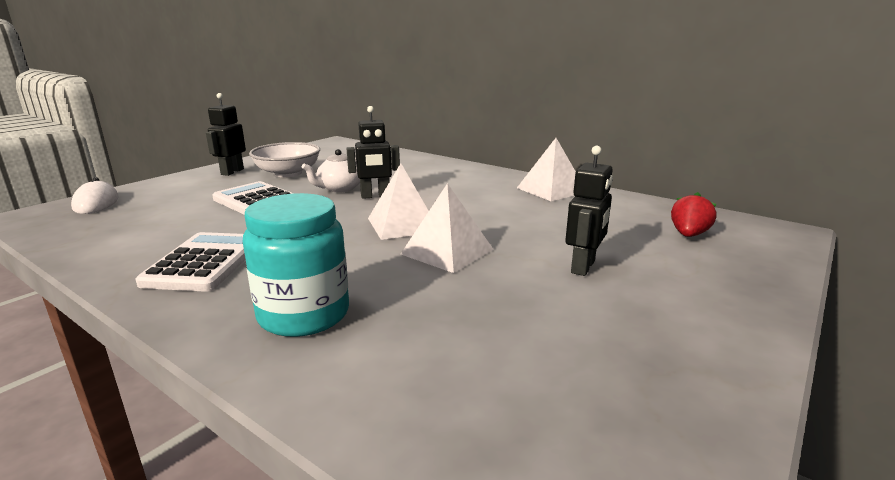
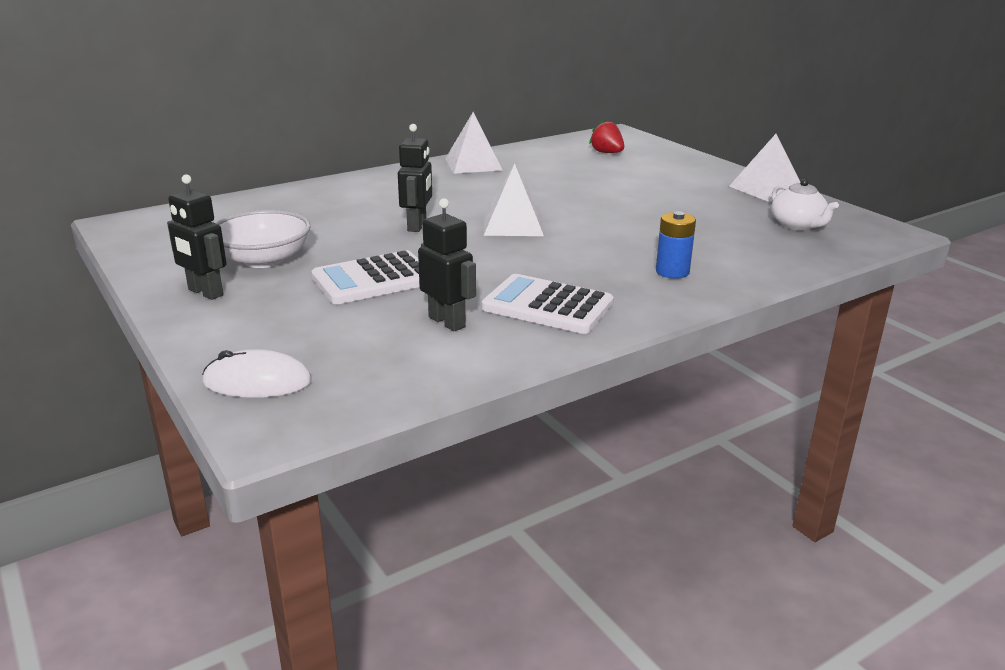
camera: 70 degrees left, 5 degrees up
(304, 315) = (672, 272): turquoise jar -> blue battery
(340, 188) = (370, 238): white teapot -> white teapot (797, 225)
(447, 251) = (587, 218): white pyramid -> white pyramid (767, 189)
(583, 267) = (641, 188): black robot -> black robot (447, 322)

